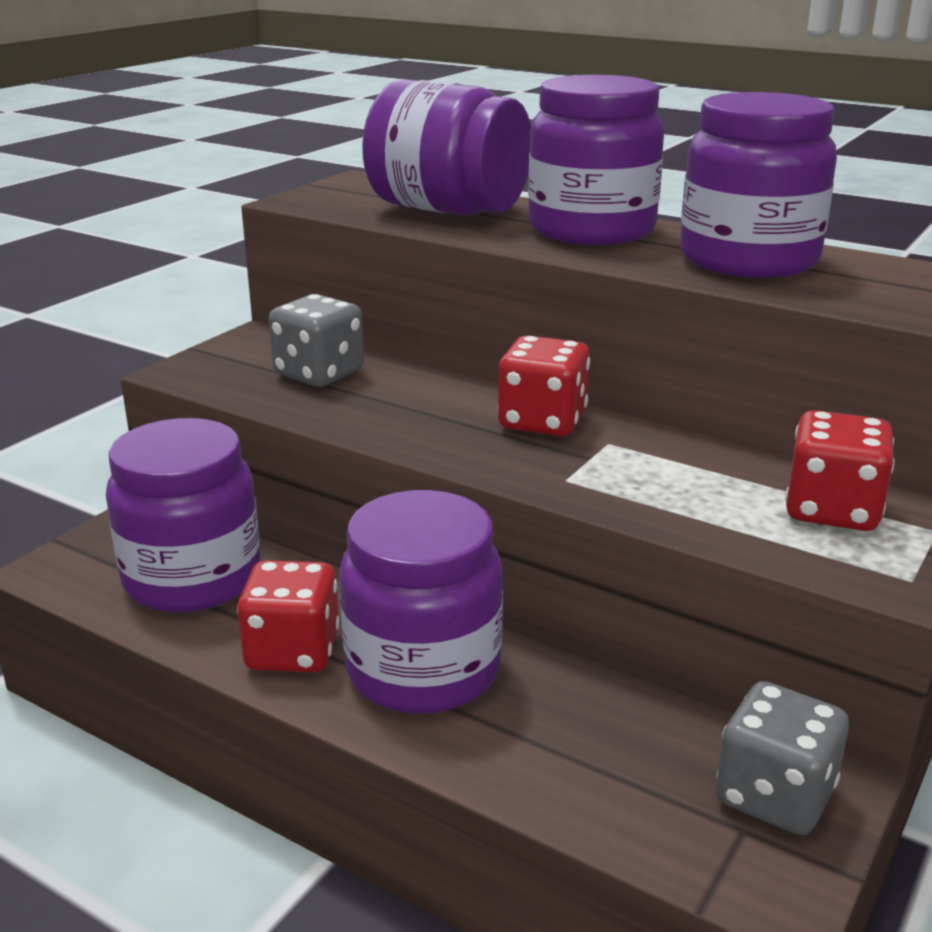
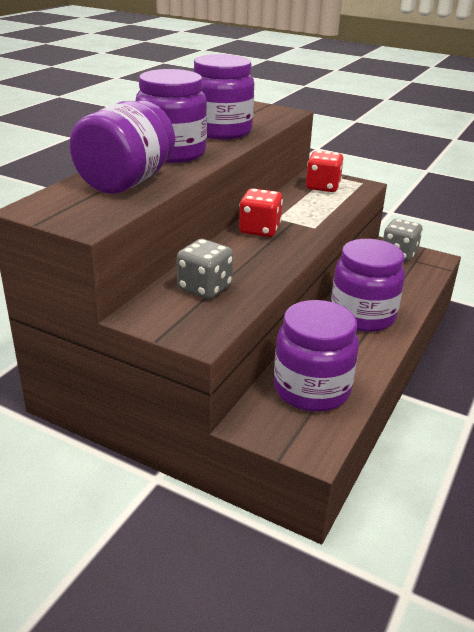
camera: 95 degrees left, 5 degrees up
(292, 651) = (363, 350): red dice -> none

